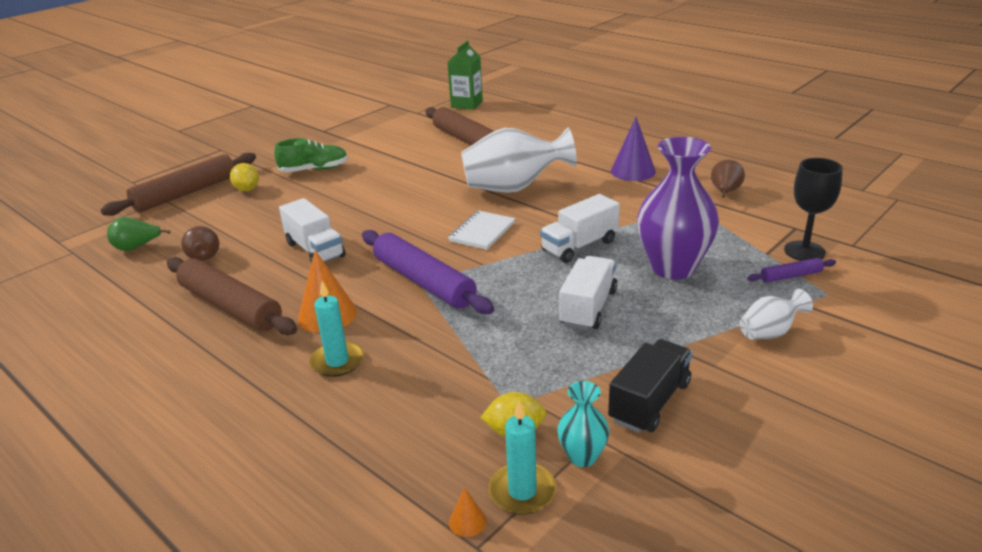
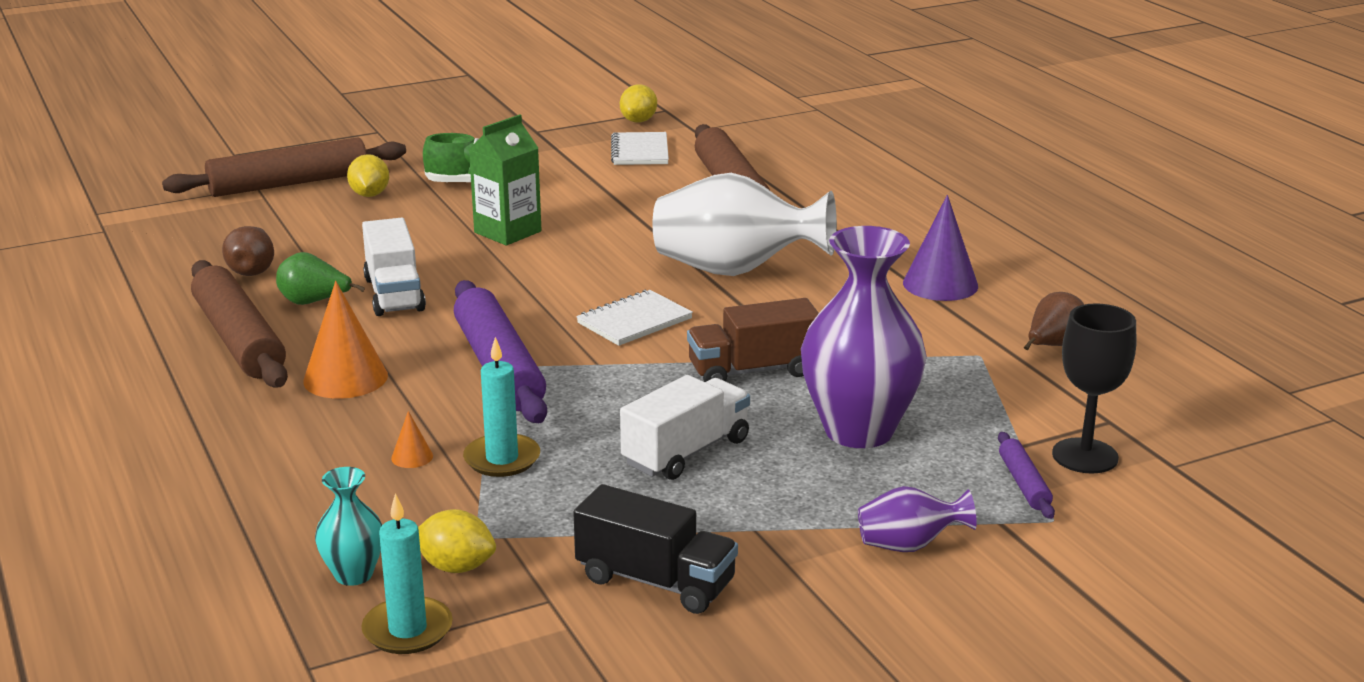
camera: 20 degrees right, 5 degrees down
(137, 248) = (181, 242): green pear -> green pear (314, 302)
(337, 361) = (314, 435): turquoise candle -> turquoise candle (502, 459)
(380, 113) = (638, 121): none -> yellow lemon
(396, 130) = (640, 151): none -> white notebook
(466, 104) = (781, 131): green carton -> green carton (507, 232)
(467, 521) = (319, 640): orange cone -> orange cone (412, 457)
(579, 246) = (753, 371): white truck -> brown truck
(582, 456) = (512, 615): turquoise vase -> turquoise vase (353, 574)
(650, 402) = (656, 581): black truck -> black truck turned 60 degrees clockwise
(769, 332) = (909, 546): white vase -> purple vase
(790, 276) = (1024, 483): purple rolling pin -> purple rolling pin turned 75 degrees clockwise

